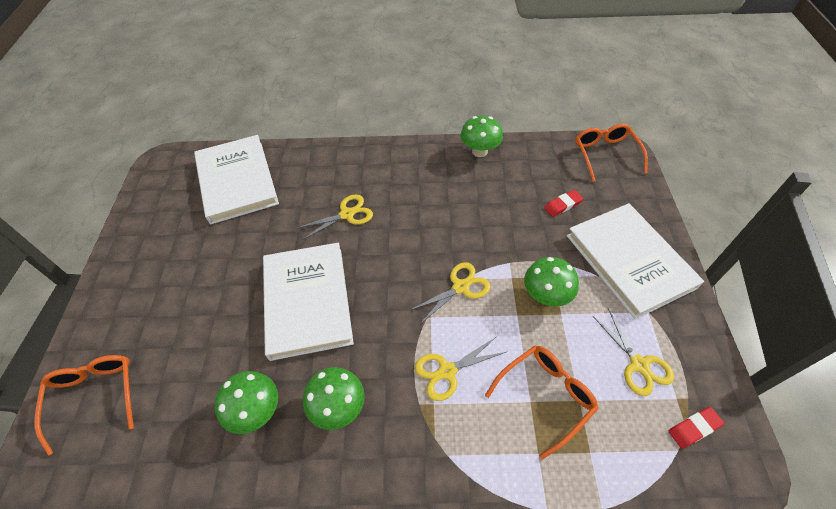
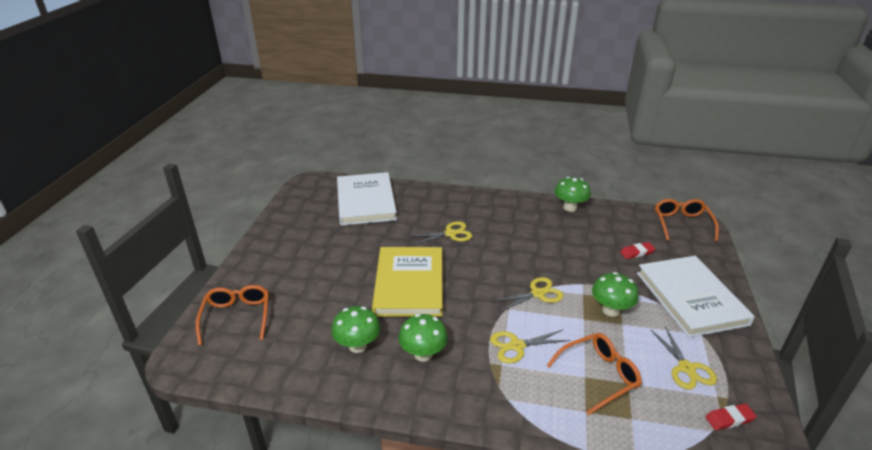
camera: 10 degrees right, 20 degrees down
(307, 301) = (409, 284): white book -> yellow book

